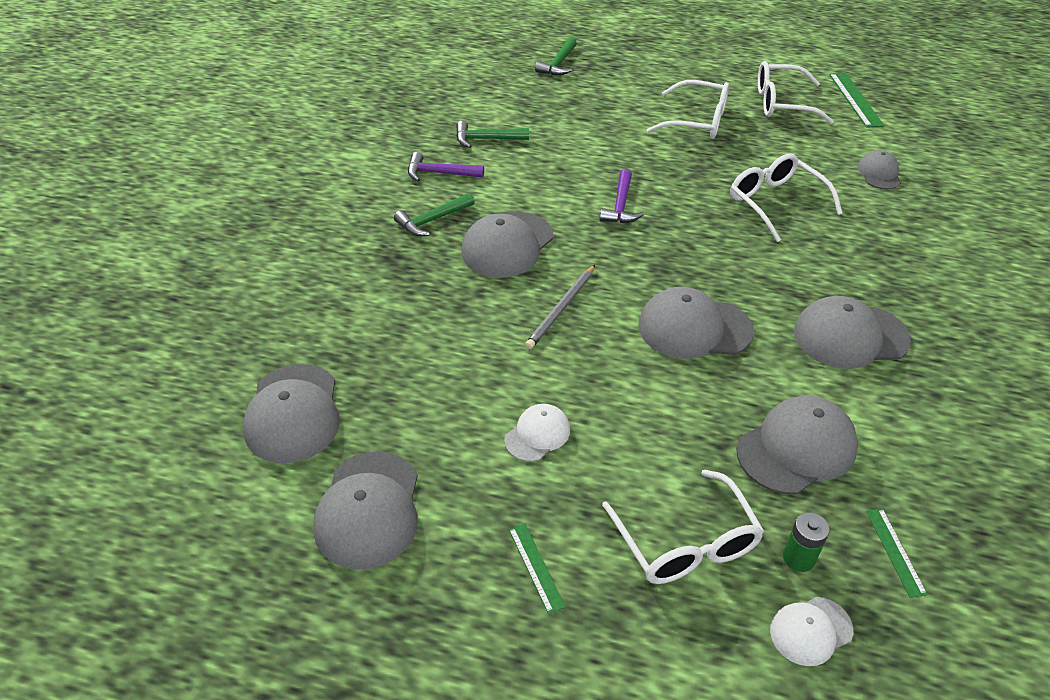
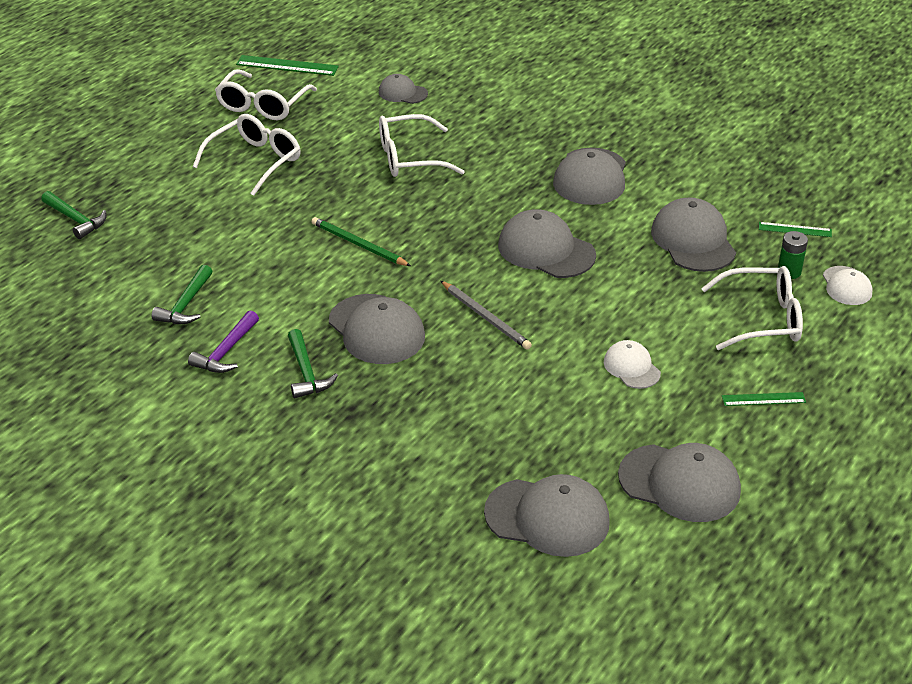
camera: 70 degrees left, 5 degrees down
(620, 205) = (358, 244): purple hammer -> green pencil
(694, 328) = (546, 250): grey cap -> grey cap turned 105 degrees clockwise

